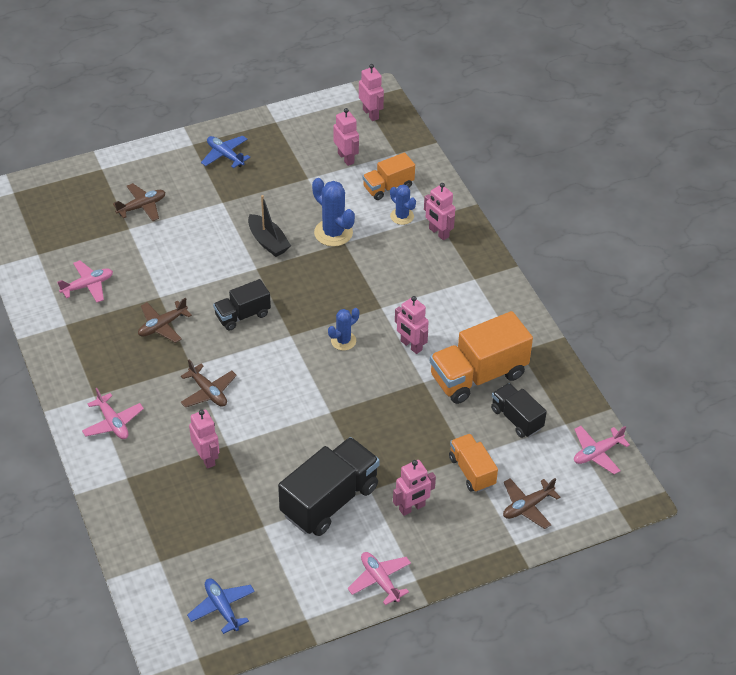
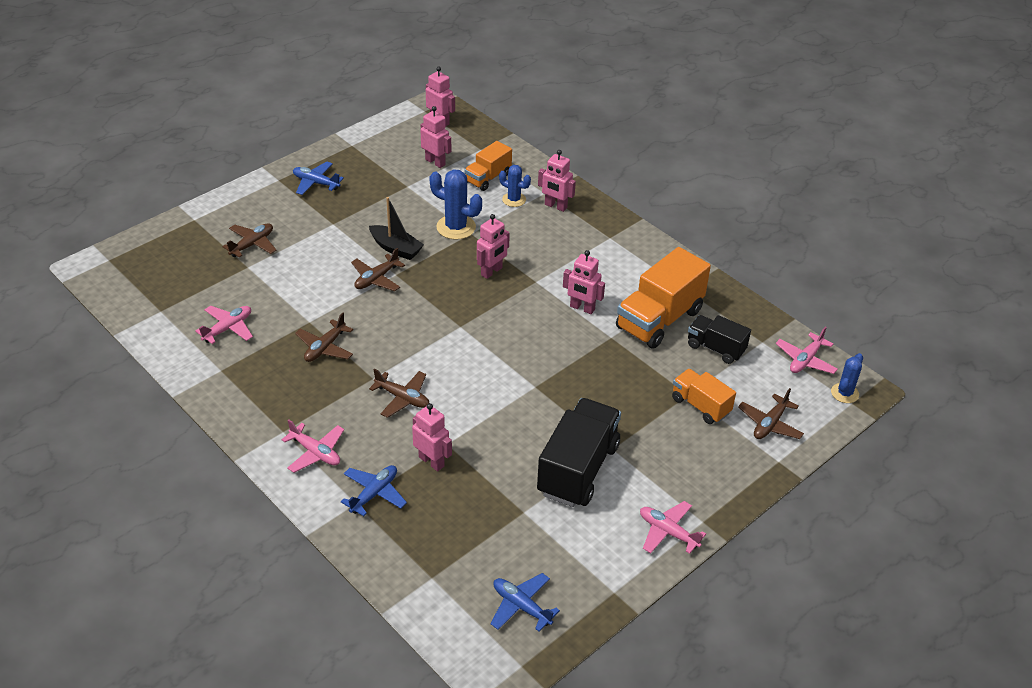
camera: 20 degrees left, 5 degrees down
(145, 473) = (374, 494): none -> blue plane
(237, 268) = (376, 279): none -> brown plane
(242, 315) = (403, 319): black truck -> none
(343, 341) = (515, 319): blue cactus -> blue cactus (844, 393)
(412, 508) = (662, 454): pink robot -> pink robot (491, 272)

